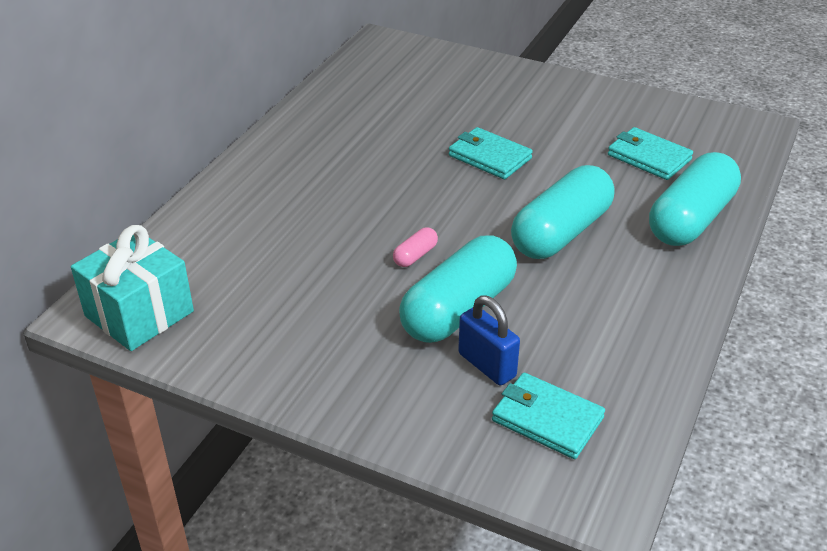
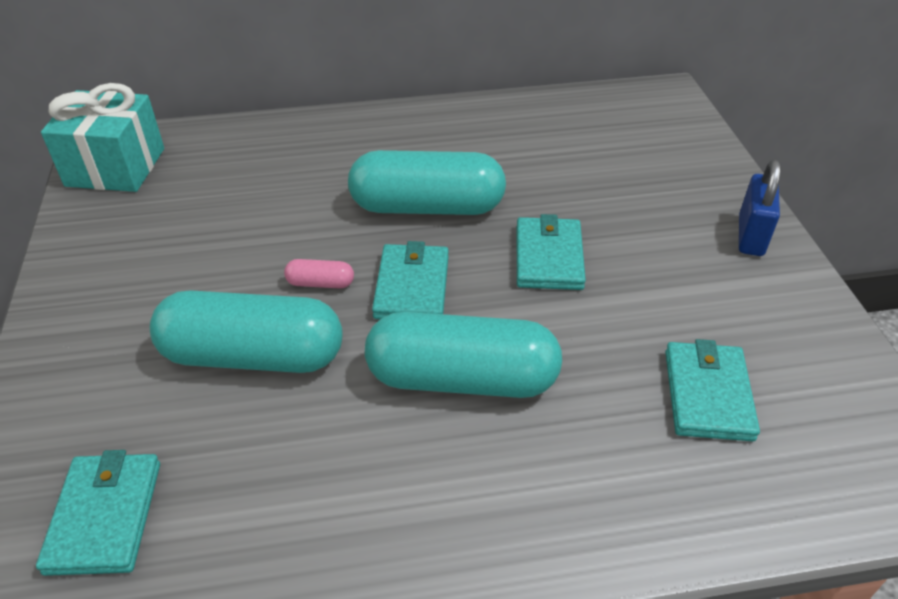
camera: 55 degrees right, 5 degrees up
(460, 219) = (412, 287): none -> turquoise wallet
(487, 365) = (172, 421): blue padlock -> blue padlock (750, 236)
(691, 219) = (613, 499): turquoise capsule -> turquoise capsule (427, 207)

